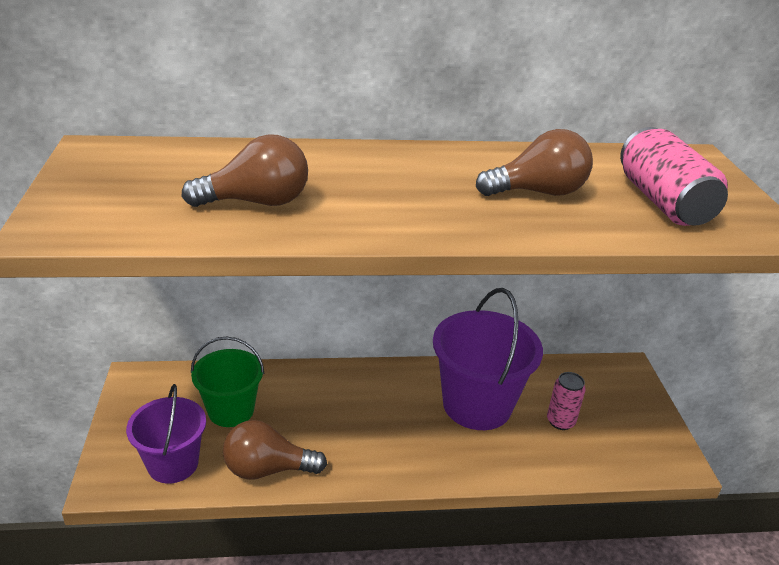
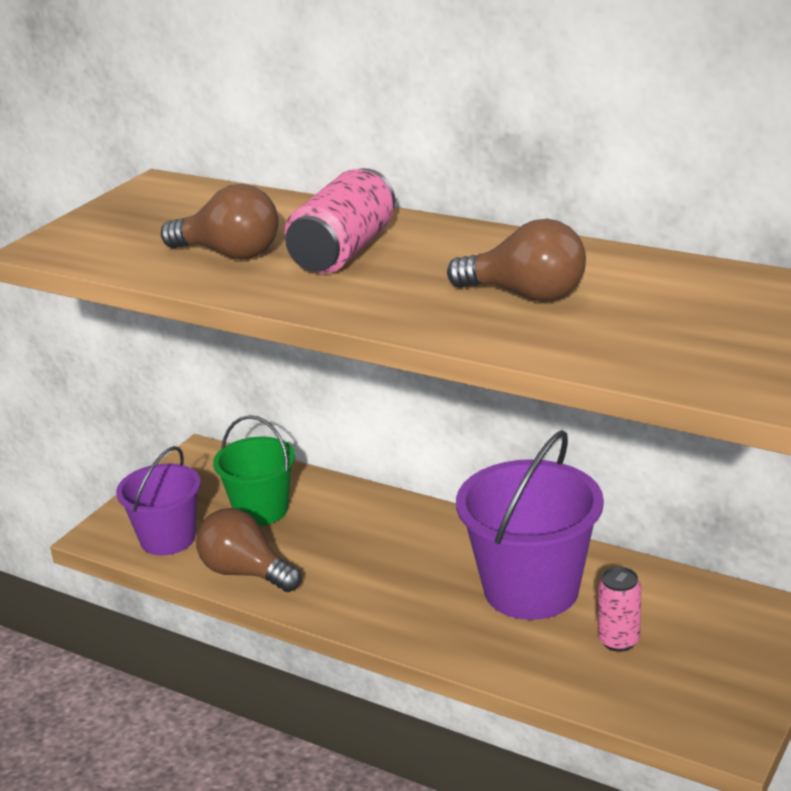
camera: 40 degrees right, 5 degrees down
(663, 202) = (665, 332): pink can -> pink can (344, 251)

